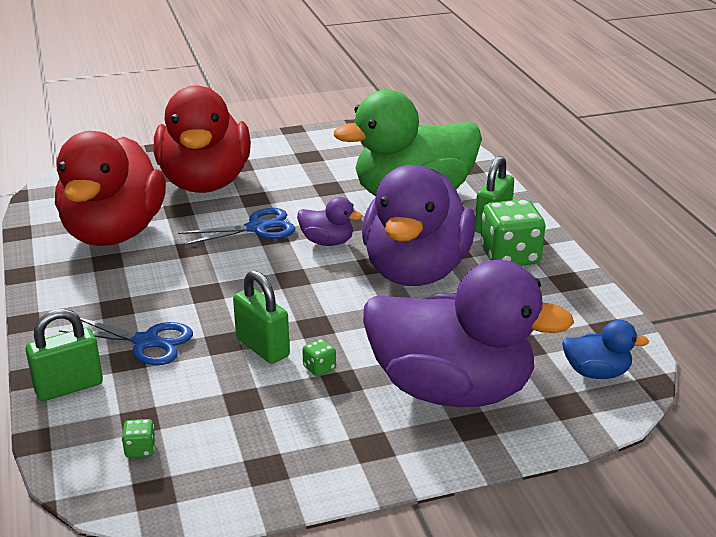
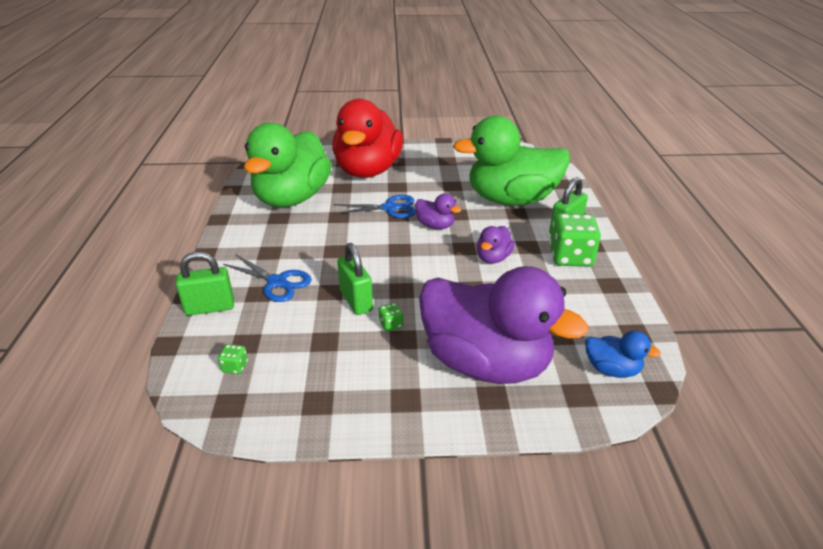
camera: 15 degrees right, 5 degrees up
(114, 233) = (292, 198): red duck -> green duck
(416, 271) = (493, 258): purple duck -> purple duck, size x0.42

